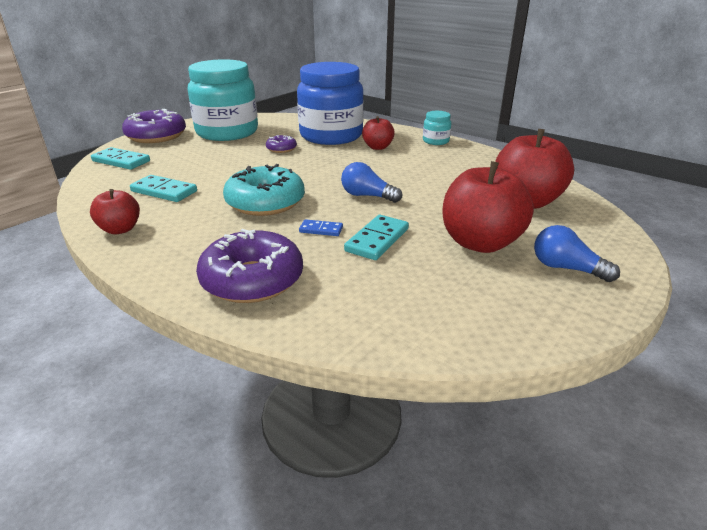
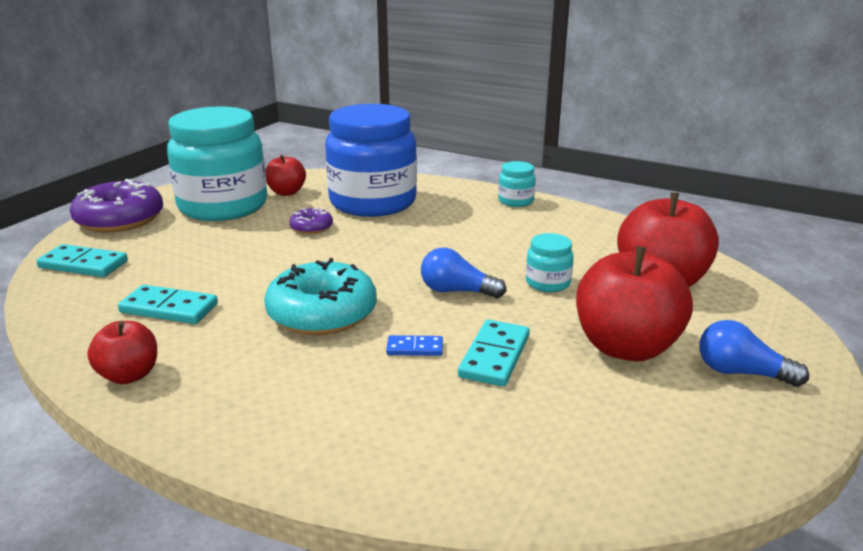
camera: 10 degrees left, 5 degrees down
(252, 280) = (351, 433): purple donut -> none
(377, 147) = (443, 216): red apple -> red apple (286, 192)
(437, 195) = (548, 283): none -> turquoise jar

